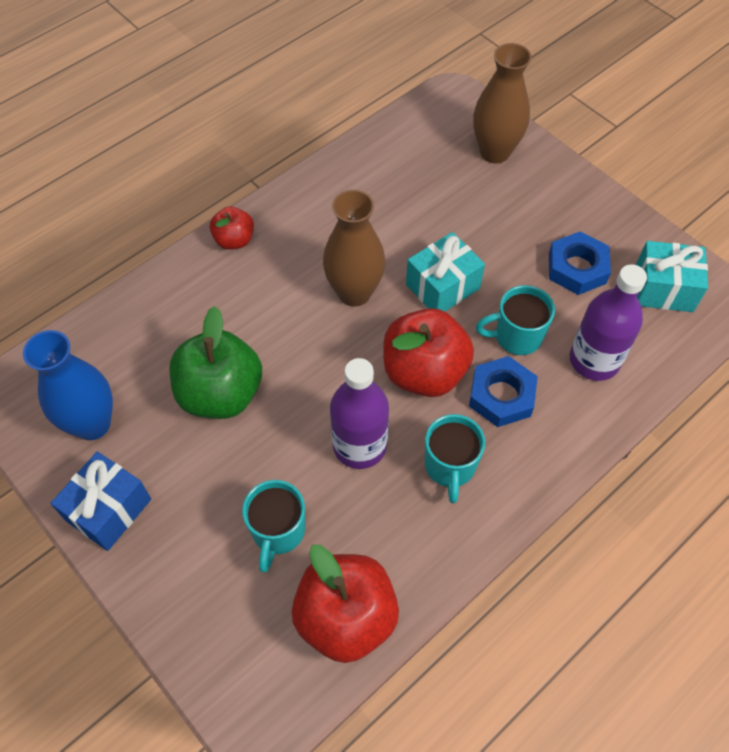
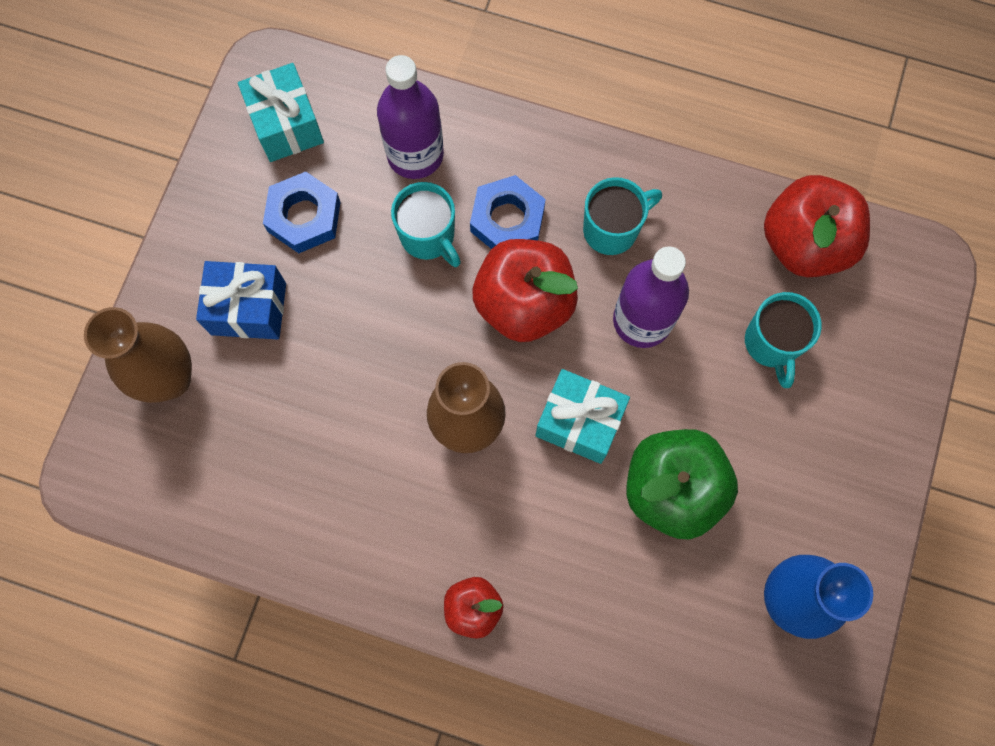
camera: 120 degrees left, 15 degrees up
(109, 510) = (856, 513): blue gift -> blue gift (248, 309)
(278, 532) = (772, 344): turquoise mug -> turquoise mug turned 105 degrees clockwise
(442, 286) = (406, 339): turquoise gift -> turquoise gift (579, 422)

